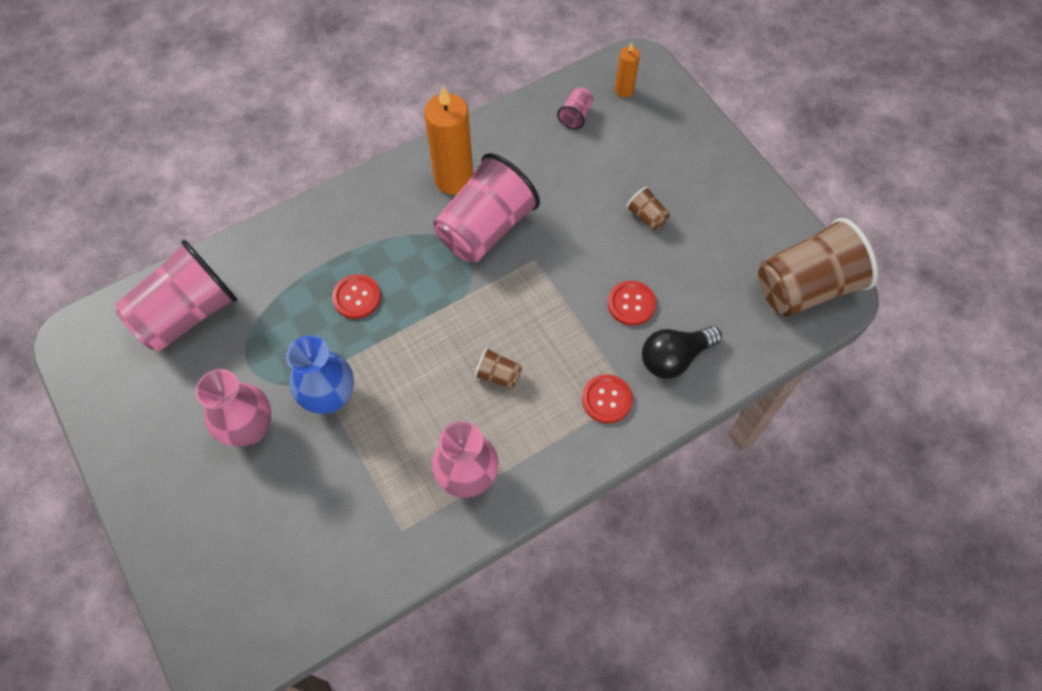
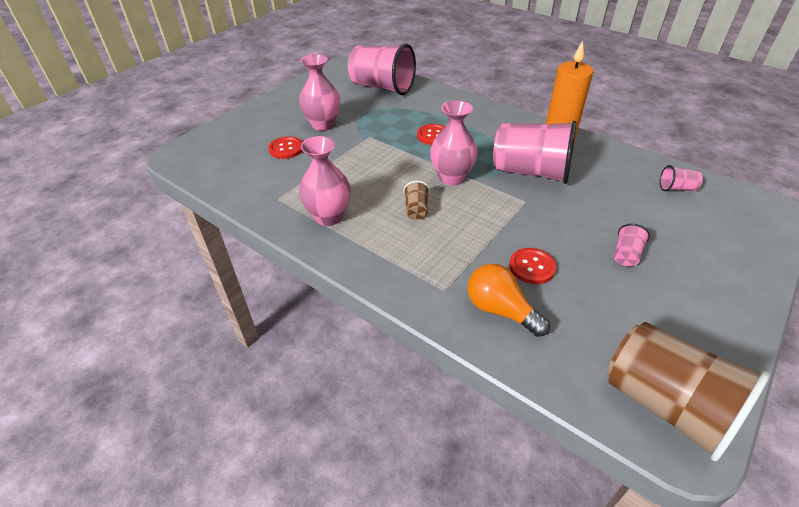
camera: 70 degrees right, 20 degrees down
(330, 397) = (358, 145): blue vase -> none
(456, 314) = (451, 177): none -> pink vase
(606, 399) = (432, 275): red button -> red button (286, 149)
(624, 90) = (735, 208): orange candle -> none
(647, 217) = (626, 255): brown cup -> pink cup
(674, 358) = (500, 310): black light bulb -> orange light bulb

